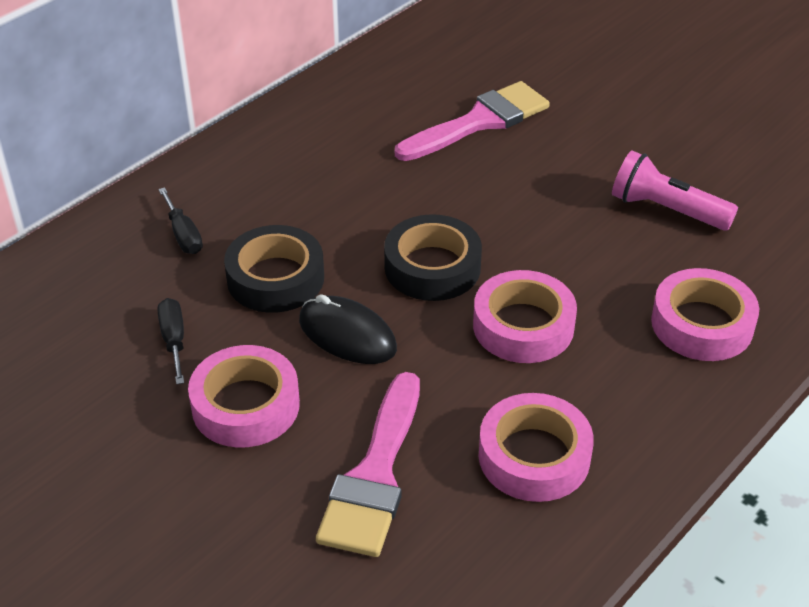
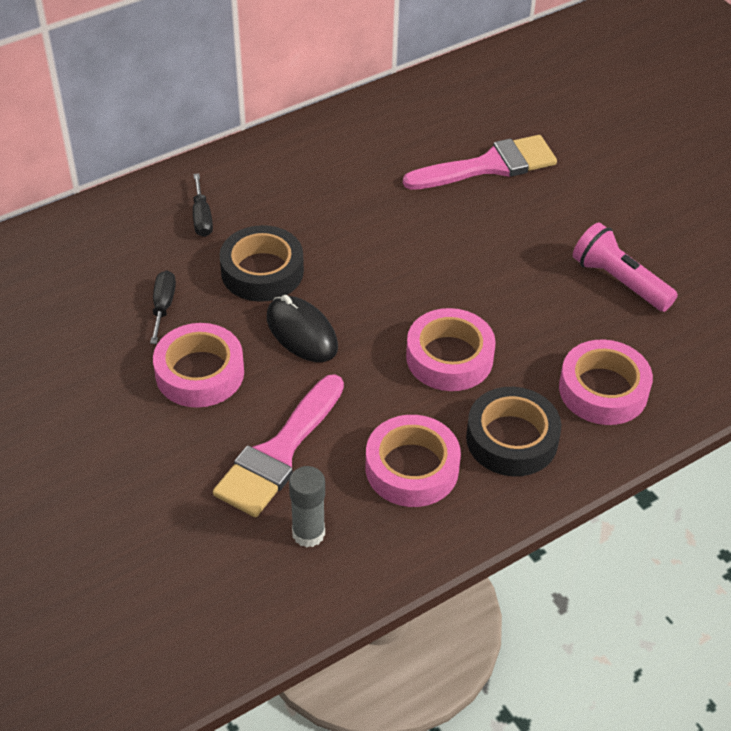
camera: 15 degrees right, 5 degrees up
(432, 267) = (394, 289): black tape -> black tape (512, 439)
(447, 560) = (308, 533): none -> grey glue stick

